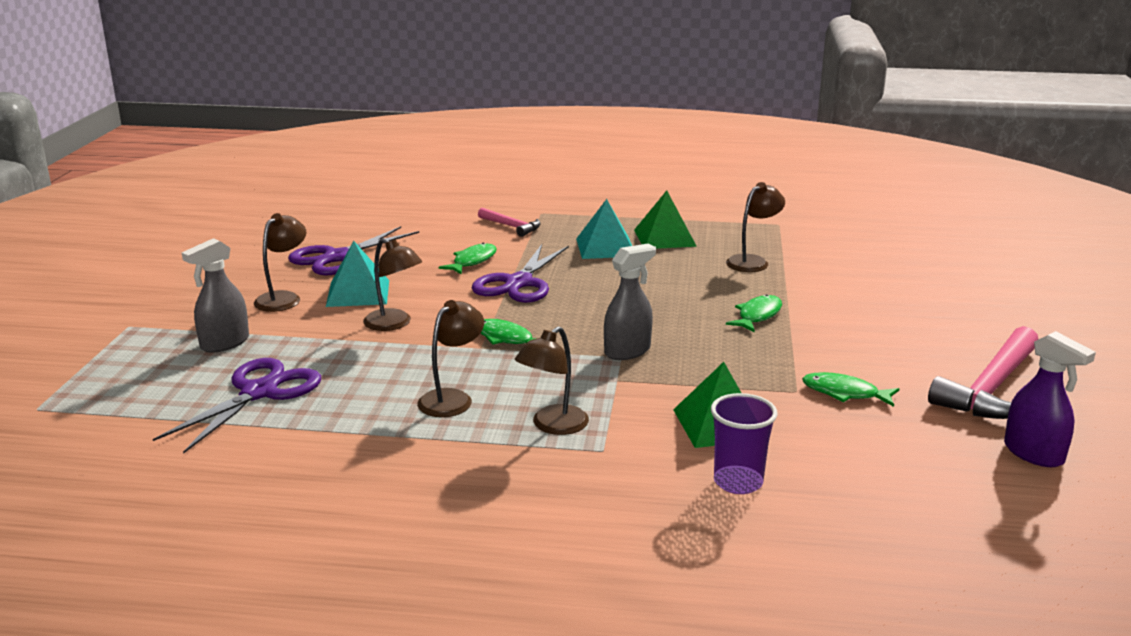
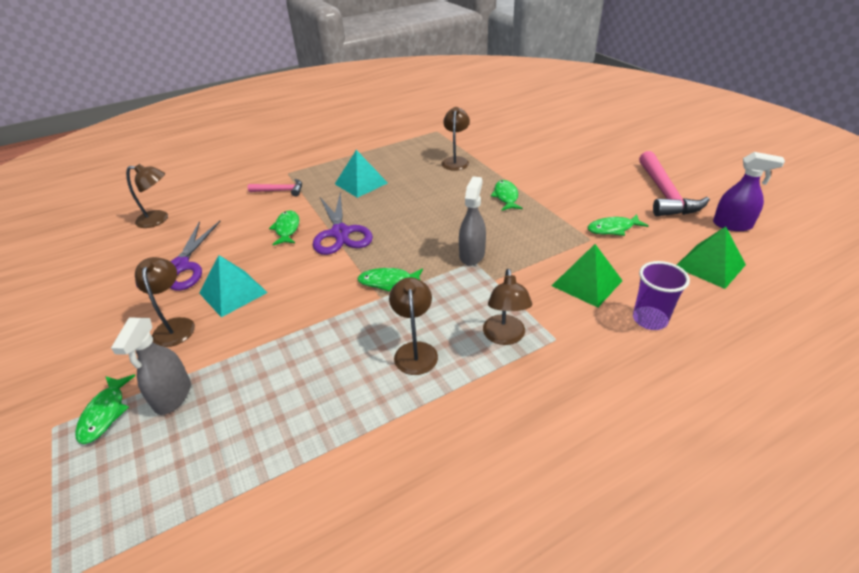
camera: 35 degrees left, 15 degrees up
(169, 333) = (105, 413): none -> green fish
(259, 392) = (263, 429): purple scissors -> none
(394, 324) = (295, 307): brown lamp -> brown lamp (159, 219)
(664, 238) = (387, 163): green pyramid -> green pyramid (710, 265)

